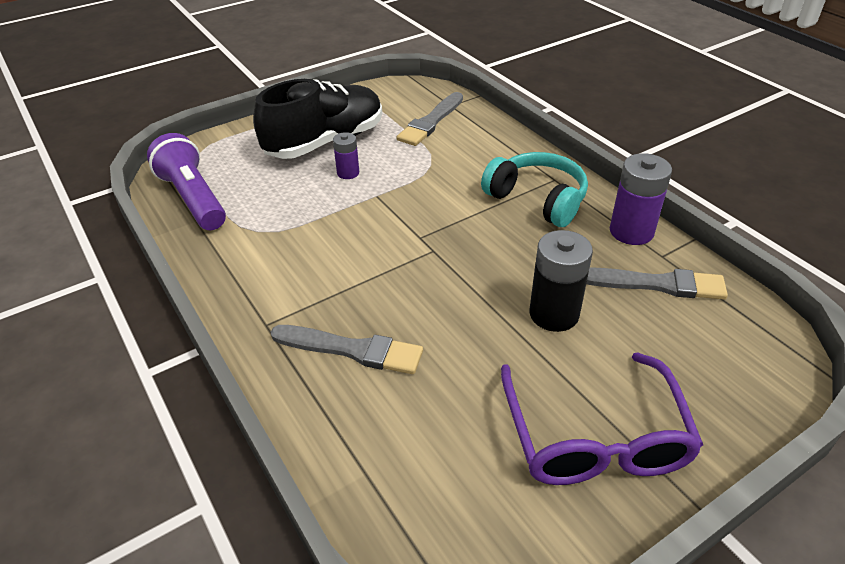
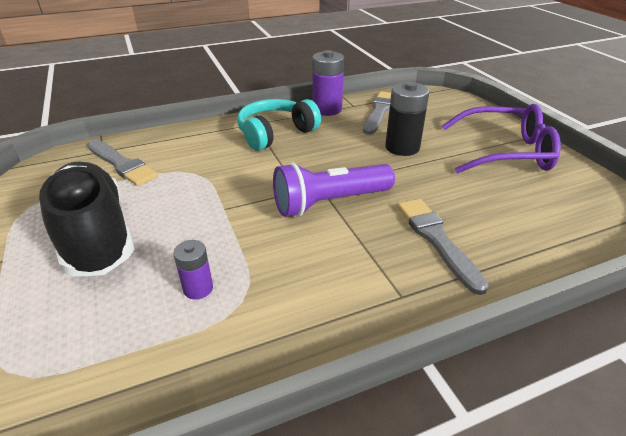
camera: 80 degrees left, 5 degrees down
(193, 198) = (132, 372): purple flashlight -> purple flashlight (329, 202)
(348, 173) = (172, 223): purple battery -> purple battery (198, 288)
(352, 350) = (437, 240): grey brush -> grey brush turned 45 degrees counterclockwise

